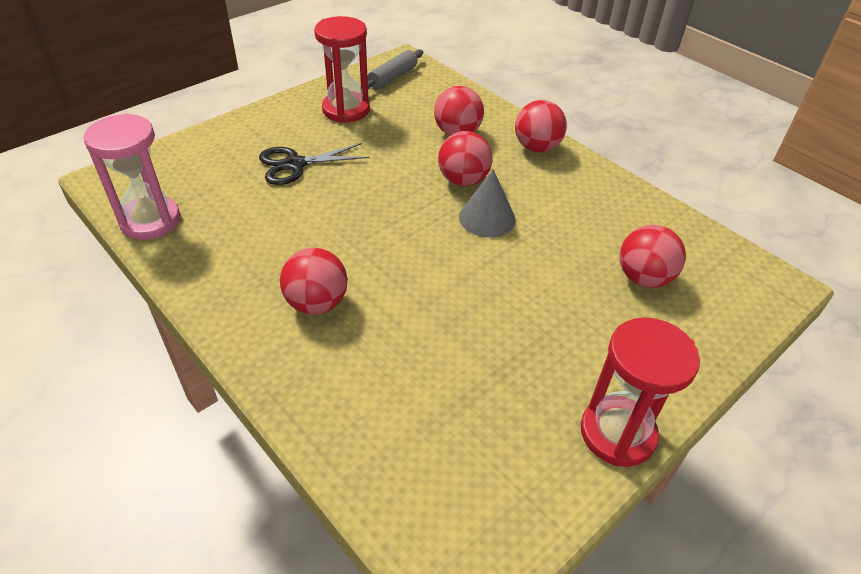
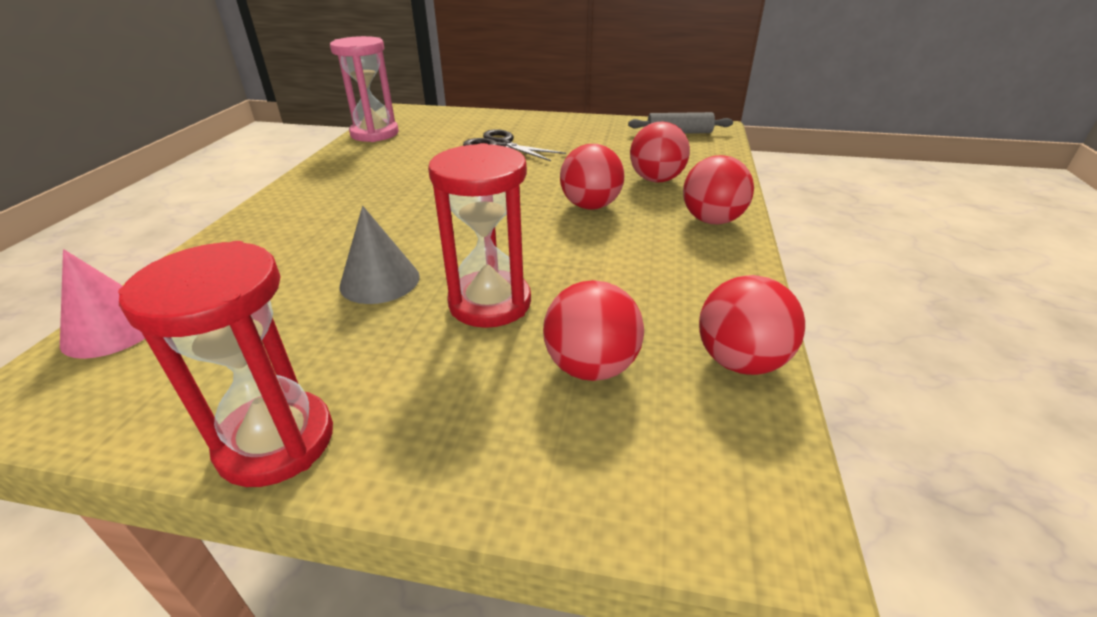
camera: 55 degrees right, 10 degrees down
(317, 303) = (343, 209): red ball -> red ball (740, 361)
(346, 110) = (599, 135): red hourglass -> red hourglass (490, 303)
(399, 504) = (113, 329): none -> pink cone
(487, 218) = (552, 235): grey cone -> grey cone (380, 281)

